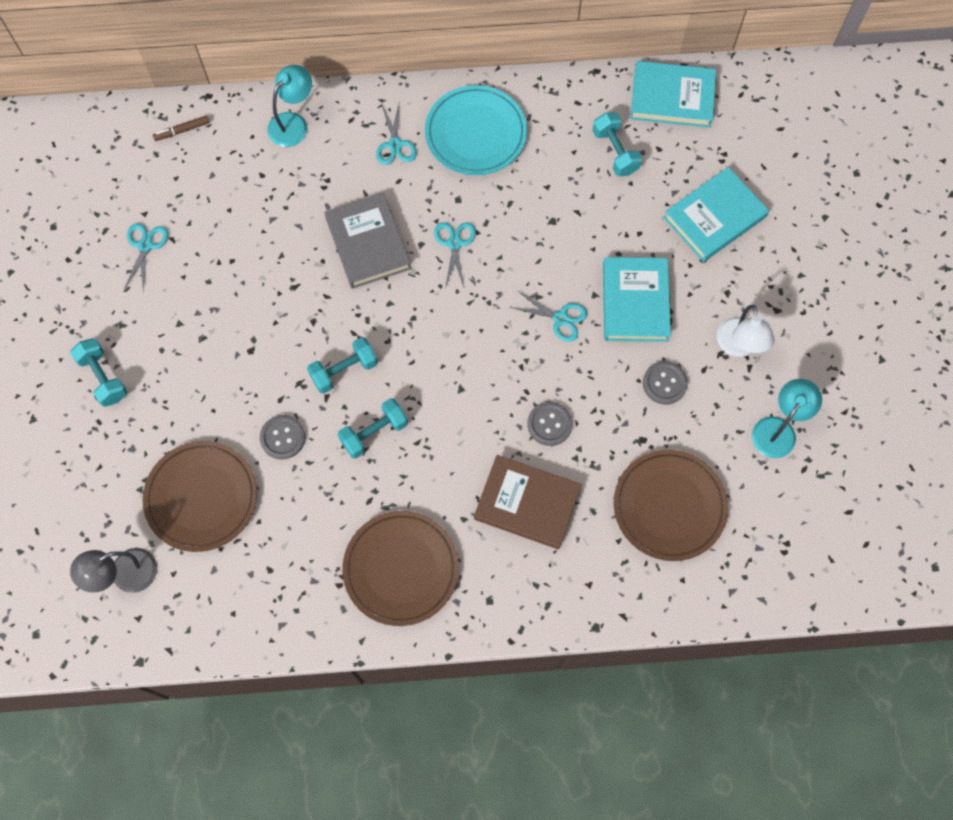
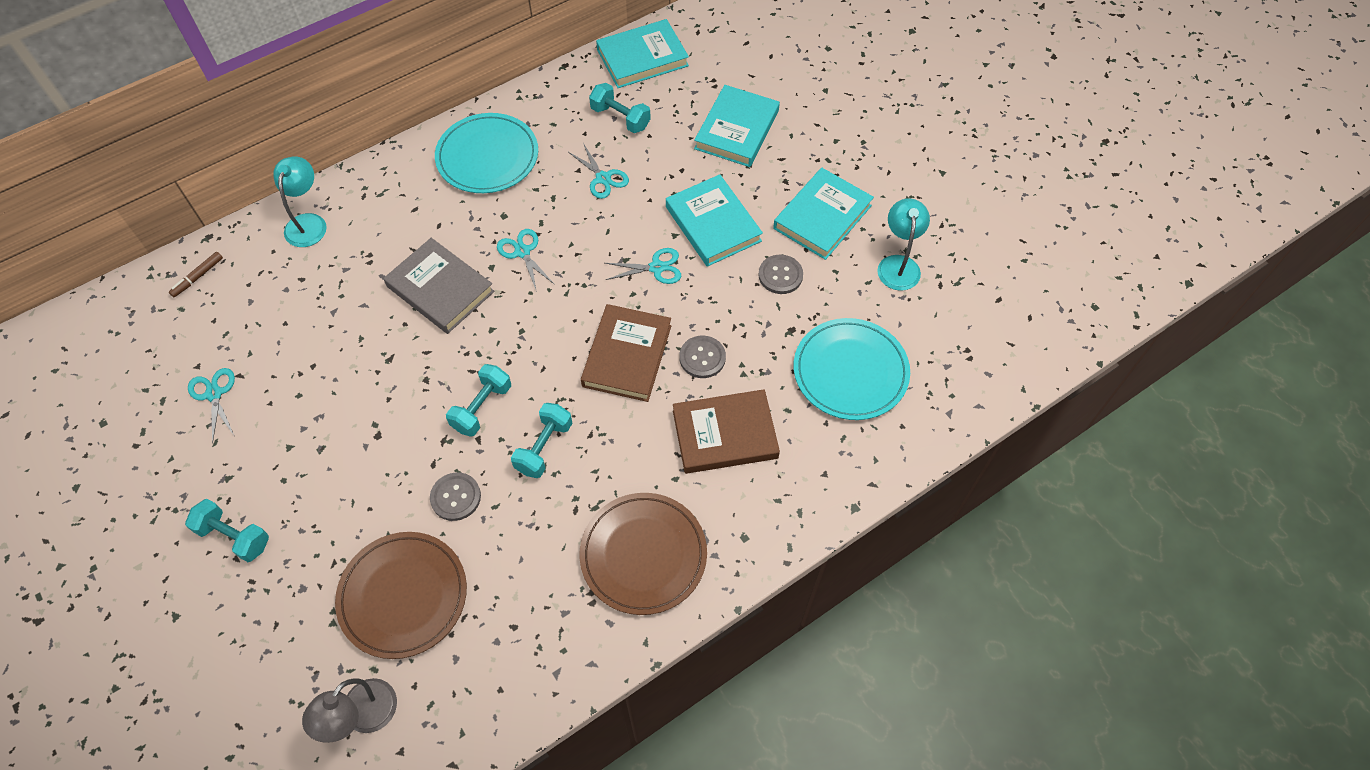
camera: 30 degrees left, 10 degrees down
(395, 145) = (418, 198): turquoise scissors -> turquoise scissors (603, 178)
(487, 388) = (627, 356): none -> brown book
(669, 506) = (850, 371): brown plate -> turquoise plate
(738, 346) = (822, 217): white lamp -> turquoise book

